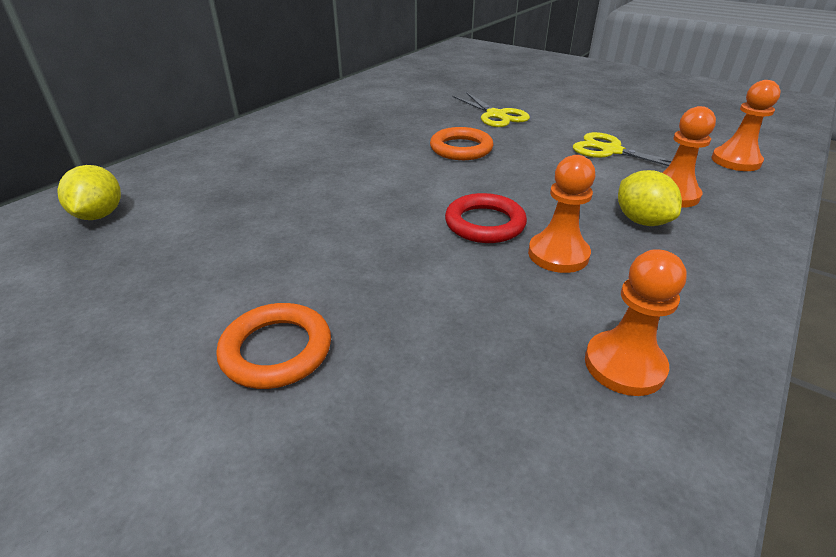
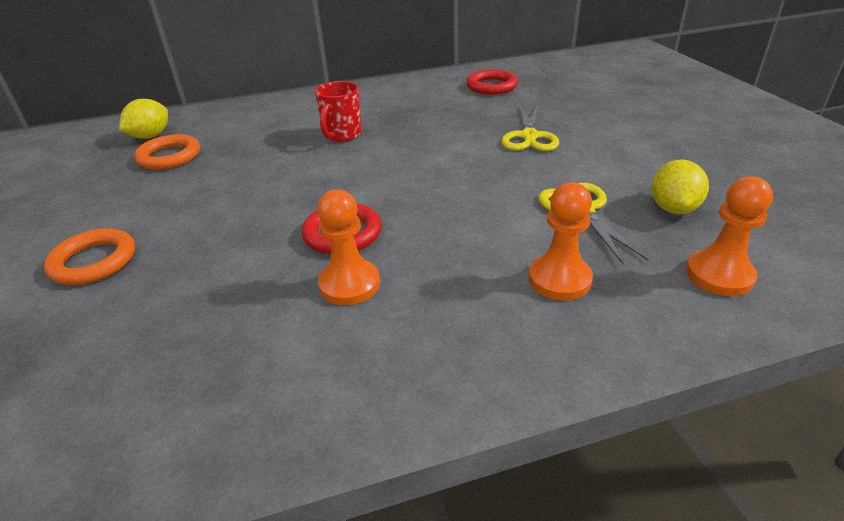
camera: 40 degrees right, 0 degrees up
(339, 153) = (342, 135): none -> red mug
(404, 88) = (491, 86): none -> red ring
(461, 148) = (439, 160): orange ring -> orange ring (169, 156)
(624, 365) = (238, 391): orange pawn -> none
(641, 221) = (475, 290): yellow lemon -> yellow lemon (673, 208)

